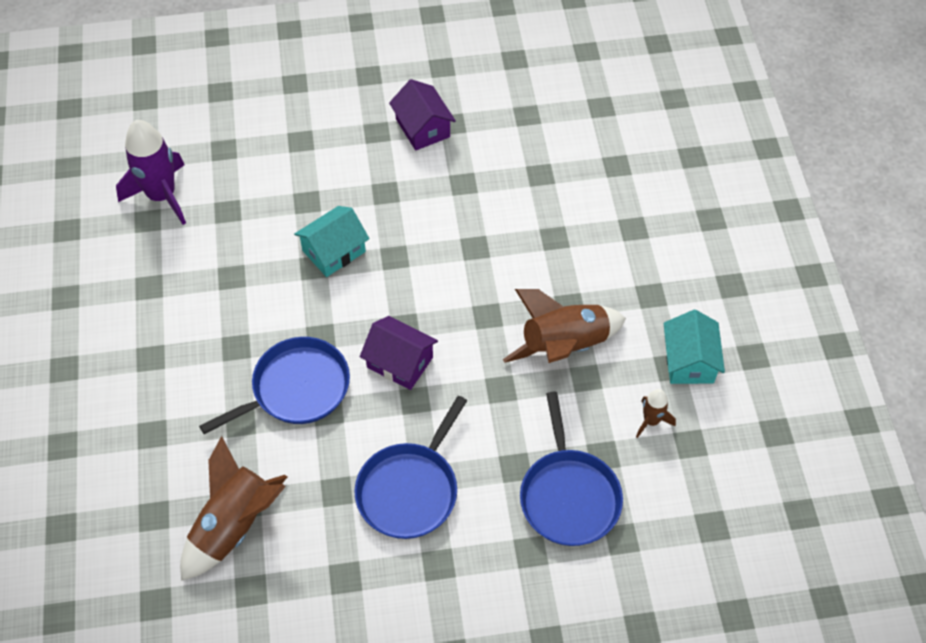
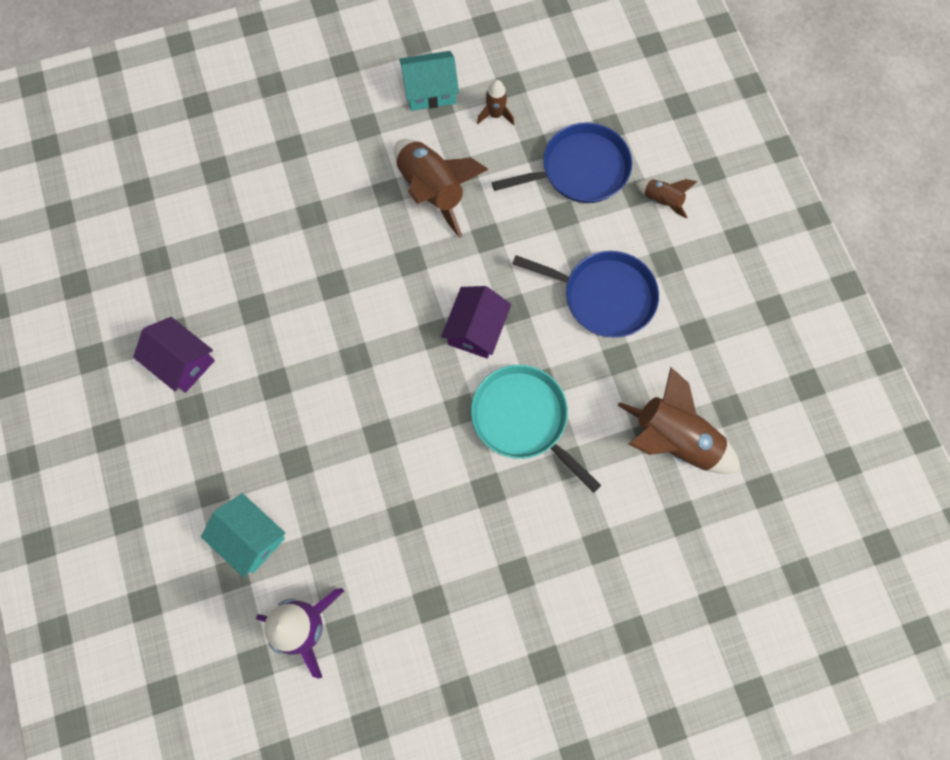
camera: 100 degrees left, 15 degrees up
(296, 389) = (523, 419): blue pan -> turquoise pan
(334, 251) = (356, 419): turquoise house -> turquoise house (250, 538)
(422, 128) = (182, 362): purple house -> purple house turned 75 degrees clockwise
(515, 577) = (662, 200): none -> brown rocket

